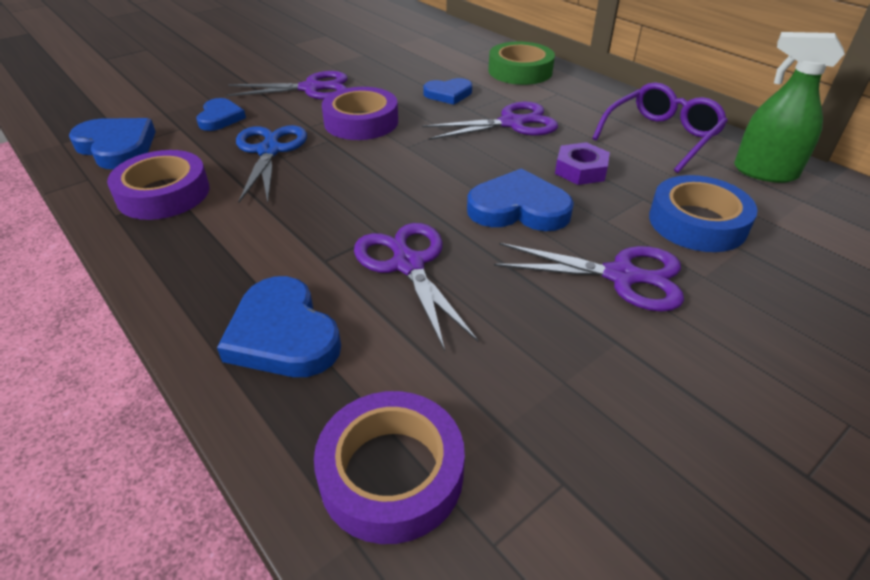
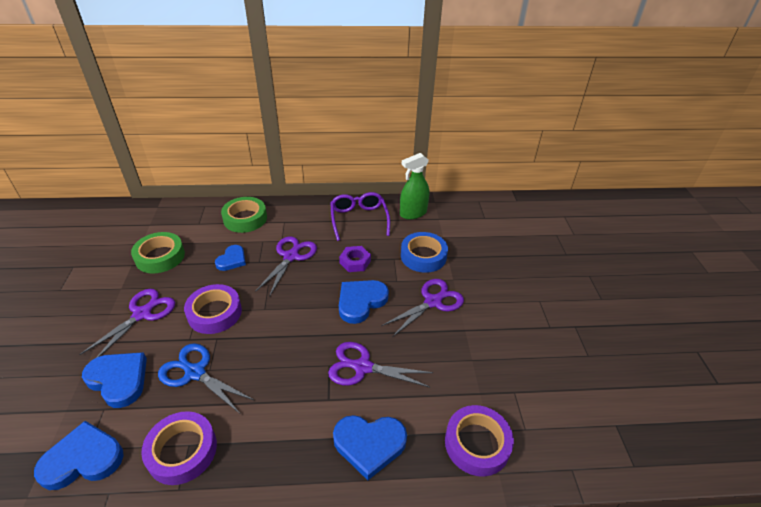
camera: 55 degrees left, 0 degrees up
(220, 118) = (119, 380): blue heart -> blue heart, size x1.56
(394, 60) = (160, 257): none -> green tape

